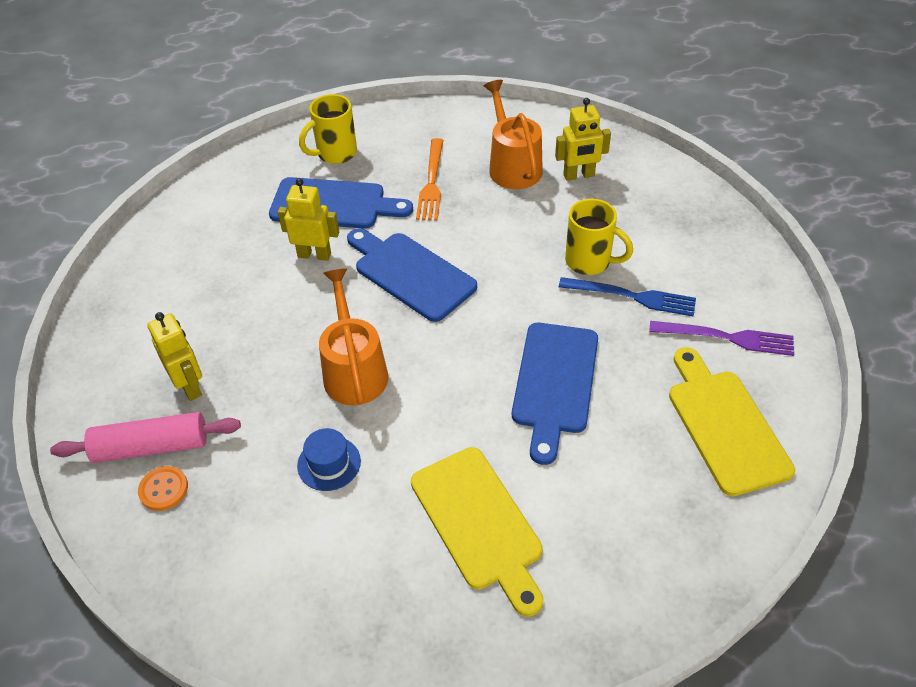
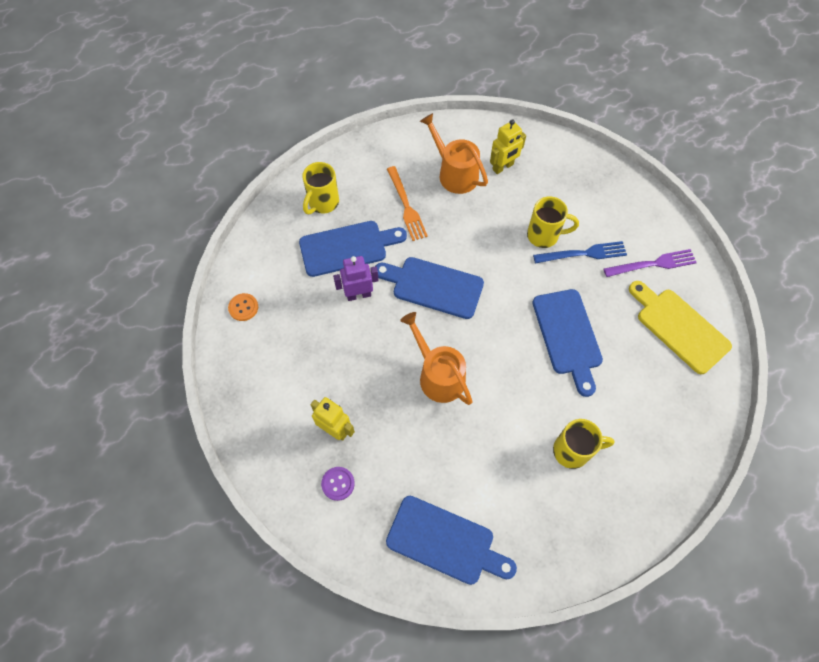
camera: 25 degrees left, 15 degrees up
(151, 446) = (338, 483): pink rolling pin -> purple button
(163, 489) = (365, 510): orange button -> orange button (243, 307)
(236, 567) = (445, 542): none -> blue cutting board
(314, 255) = (358, 295): yellow robot -> purple robot
(329, 463) = (460, 448): blue hat -> none
(479, 523) = (573, 451): yellow cutting board -> yellow mug

